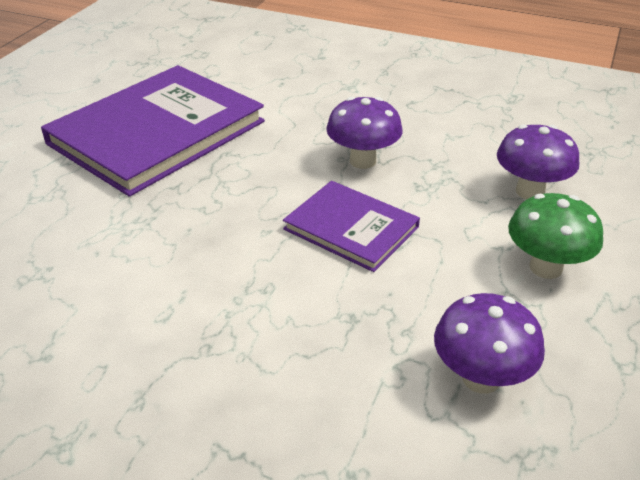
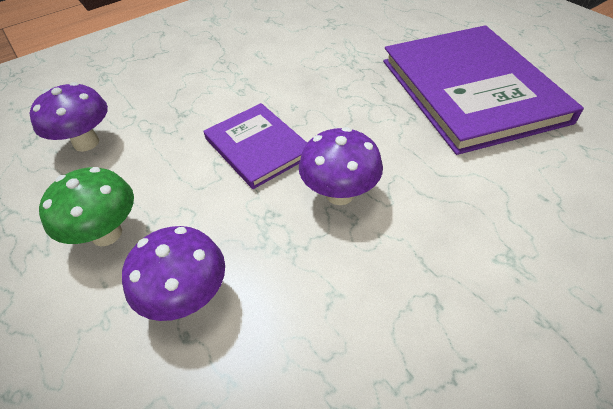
camera: 125 degrees right, 10 degrees up
(351, 228) = (258, 147): purple book -> purple book turned 75 degrees clockwise

